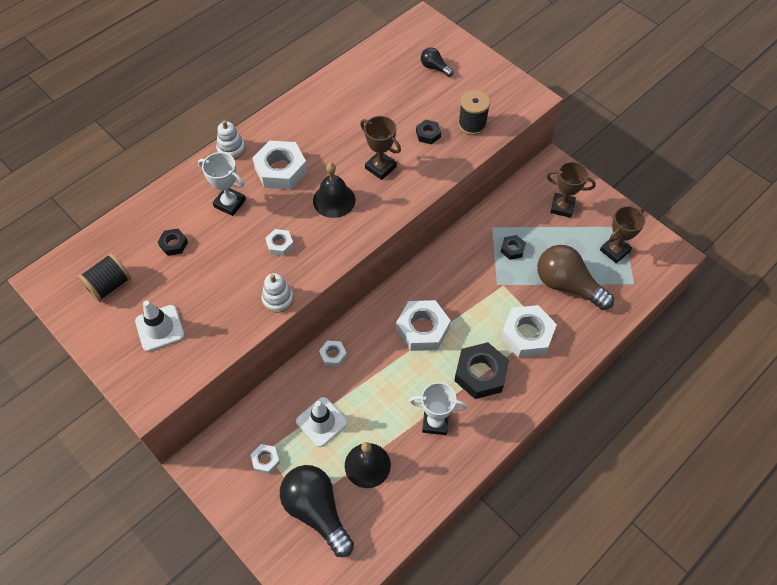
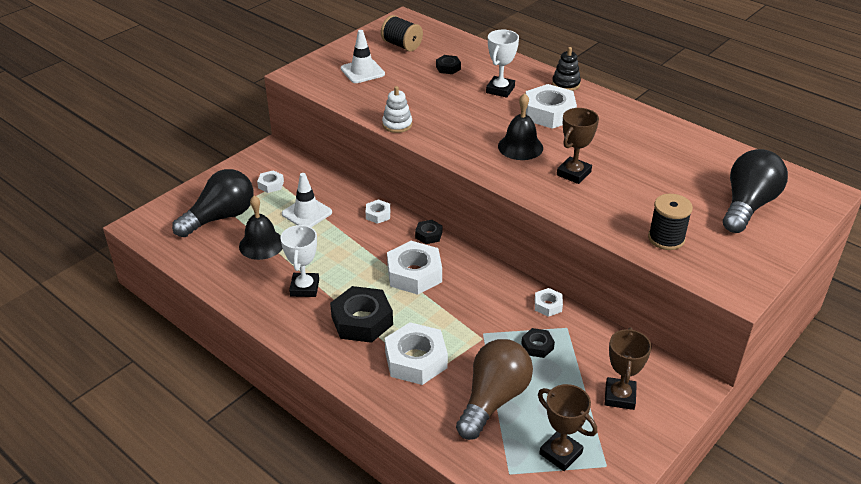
camera: 85 degrees right, 20 degrees down
(231, 149) = (566, 84): white stacking toy -> black stacking toy
(280, 244) = (458, 120): white nut -> white nut (548, 305)
(428, 134) = (635, 204): black nut -> black nut (428, 235)
(434, 68) = (747, 205): black light bulb -> black light bulb, size x2.10

